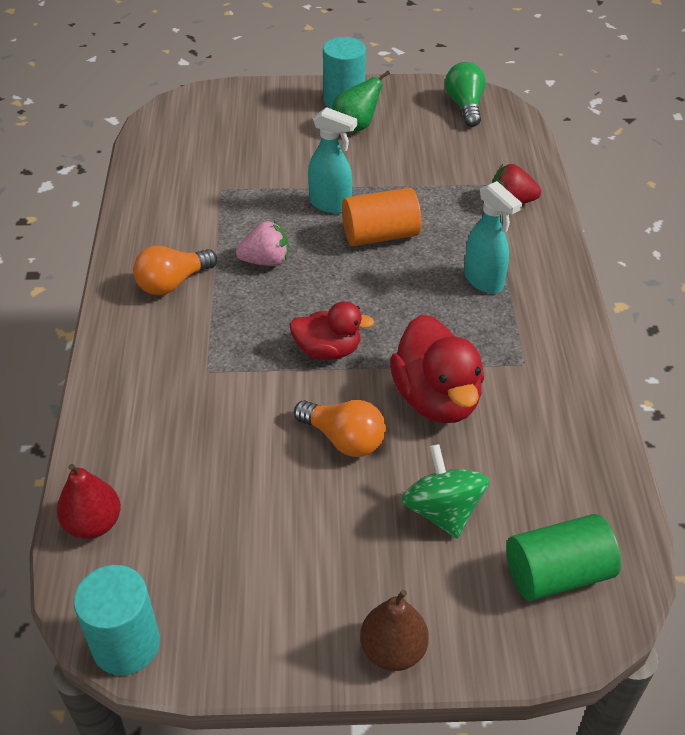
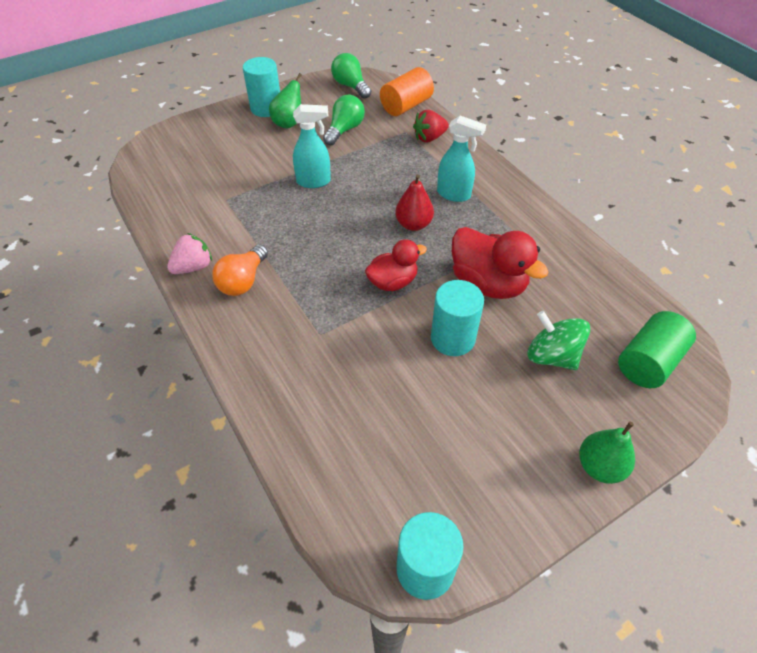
camera: 30 degrees left, 5 degrees up
(93, 524) = (327, 490): red pear -> red pear (413, 224)
(266, 261) = (300, 238): pink strawberry -> pink strawberry (193, 267)
(344, 439) = (452, 338): orange light bulb -> turquoise cylinder
(380, 235) = (364, 190): orange cylinder -> orange cylinder (406, 106)
(393, 650) = (600, 466): brown pear -> green pear
(414, 157) = (344, 130): none -> green light bulb

